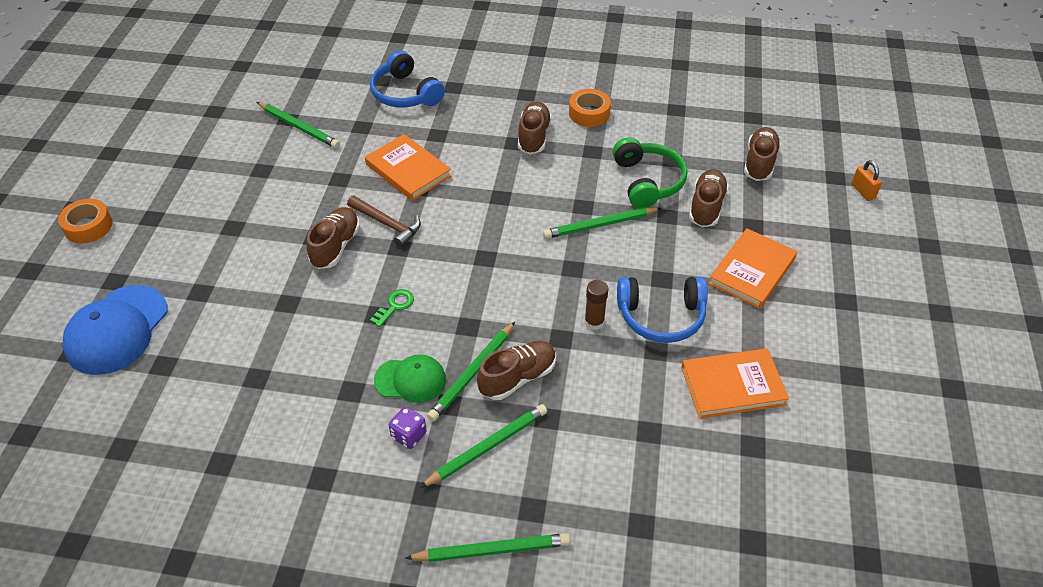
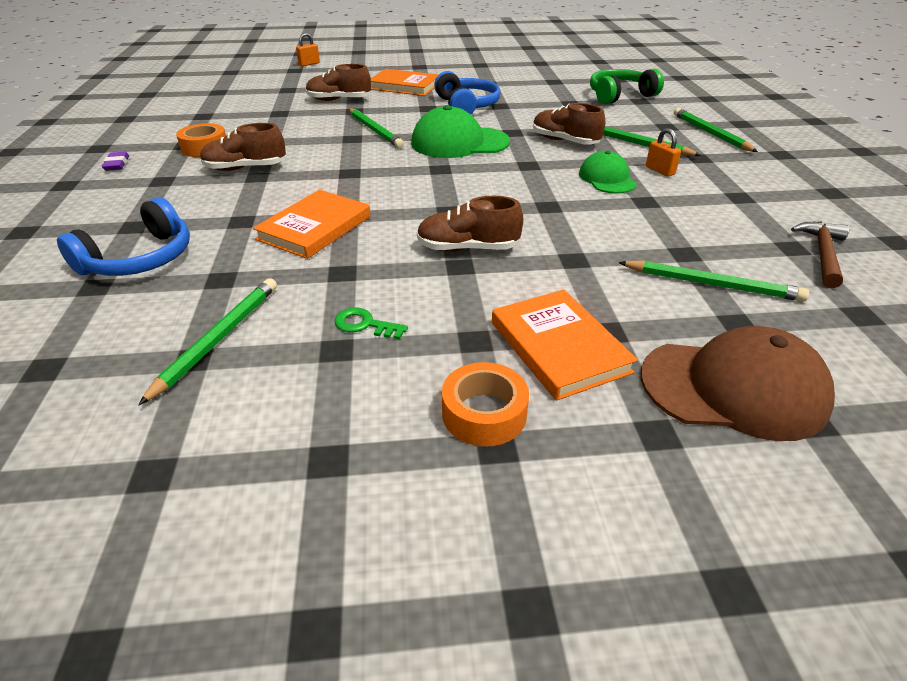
camera: 105 degrees left, 10 degrees down
(88, 226) = (565, 542): orange tape -> orange tape (484, 413)
(117, 330) = (733, 388): blue cap -> brown cap
(387, 224) = (415, 224): brown hammer -> brown hammer (822, 254)
(395, 306) = (530, 199): green key -> green key (365, 324)
(409, 435) = (660, 171): purple dice -> orange padlock
(472, 373) = (576, 157): green pencil -> green pencil (712, 284)
(544, 285) = (459, 143): none -> green cap
(568, 70) = (117, 164): none -> purple eraser
(594, 322) = (487, 123): brown glue stick -> none
(647, 181) = (311, 119): green headphones -> green headphones (620, 96)
(732, 386) = (513, 86): orange book -> orange book (559, 347)
(759, 163) = (280, 88): brown shoe -> none

